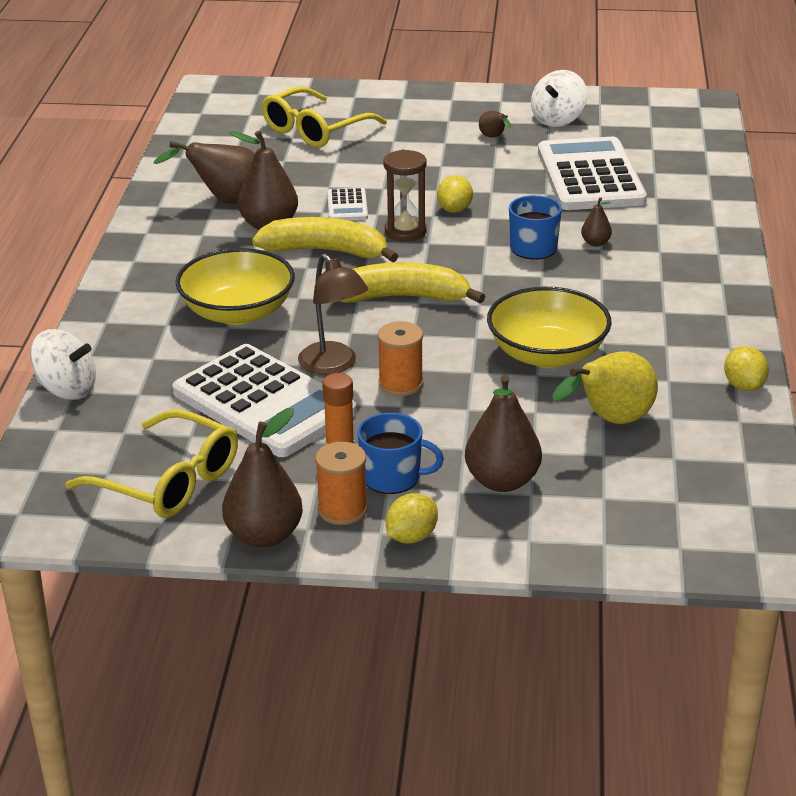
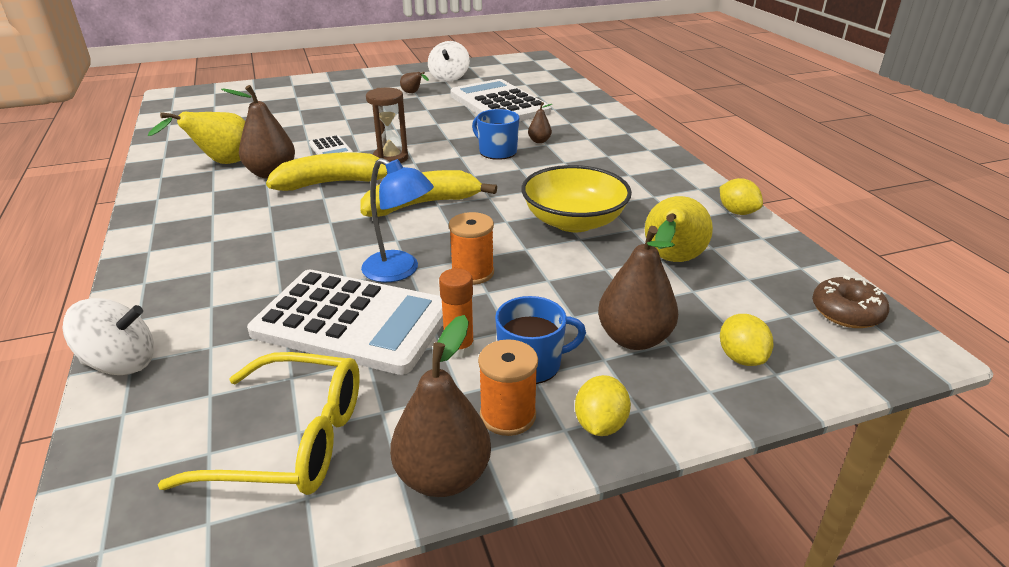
camera: 25 degrees left, 0 degrees up
(225, 201) = (222, 163): brown pear -> yellow pear
(237, 312) = (280, 245): yellow bowl -> none
(315, 130) = (273, 107): yellow glasses -> none
(333, 365) = (400, 271): brown lamp -> blue lamp
(454, 209) = (418, 138): yellow lemon -> yellow lemon (741, 358)
(739, 514) = (846, 312): none -> brown donut

